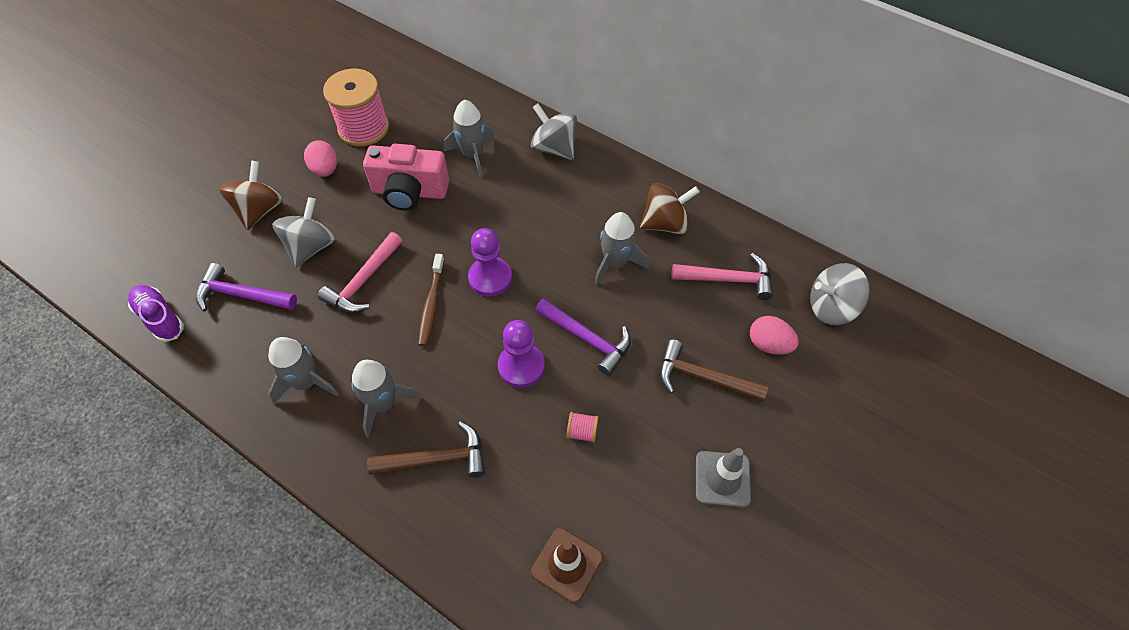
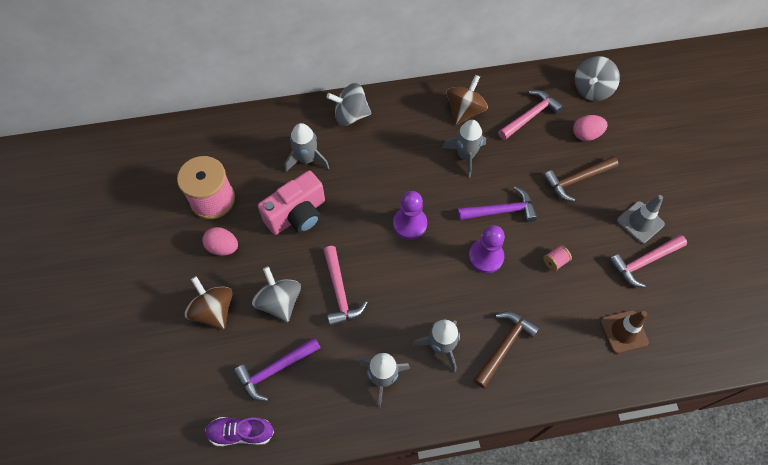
camera: 45 degrees left, 5 degrees up
(431, 304) = (396, 268): brown toothbrush -> none
(676, 520) = (643, 262): none -> pink hammer

